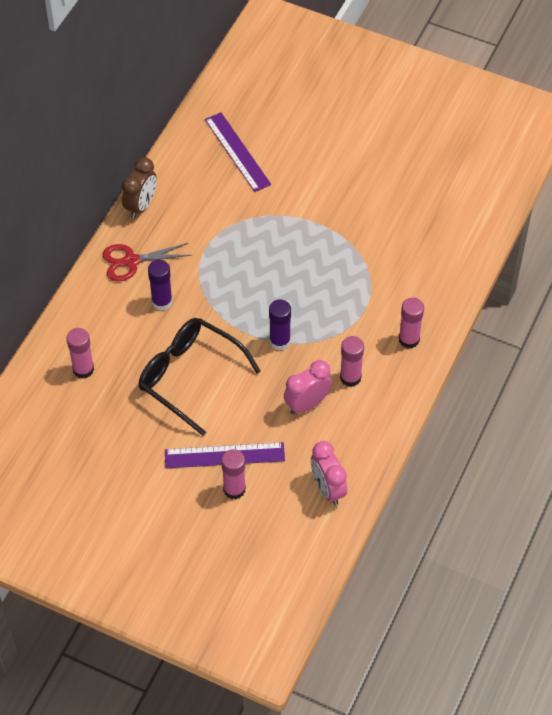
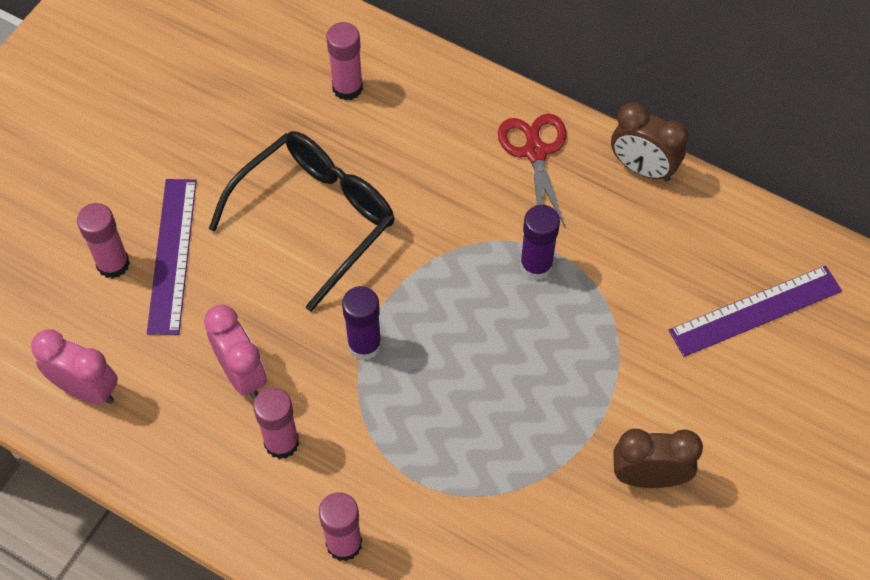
camera: 95 degrees right, 5 degrees up
(162, 302) = (456, 188): purple glue stick -> purple glue stick (536, 265)
(327, 489) = (86, 389): pink clock -> pink clock turned 45 degrees clockwise
(348, 200) = (648, 477): none -> brown clock

